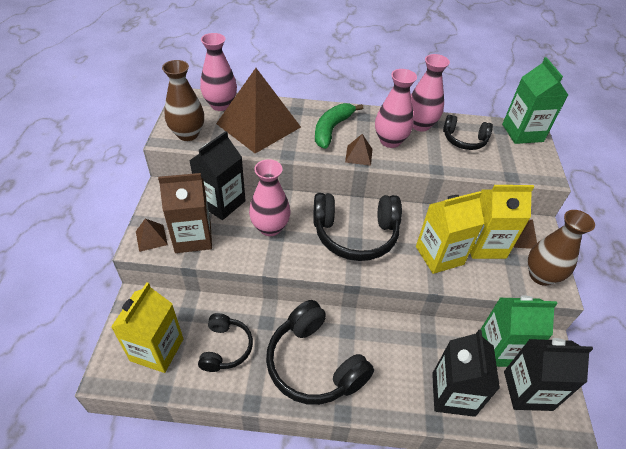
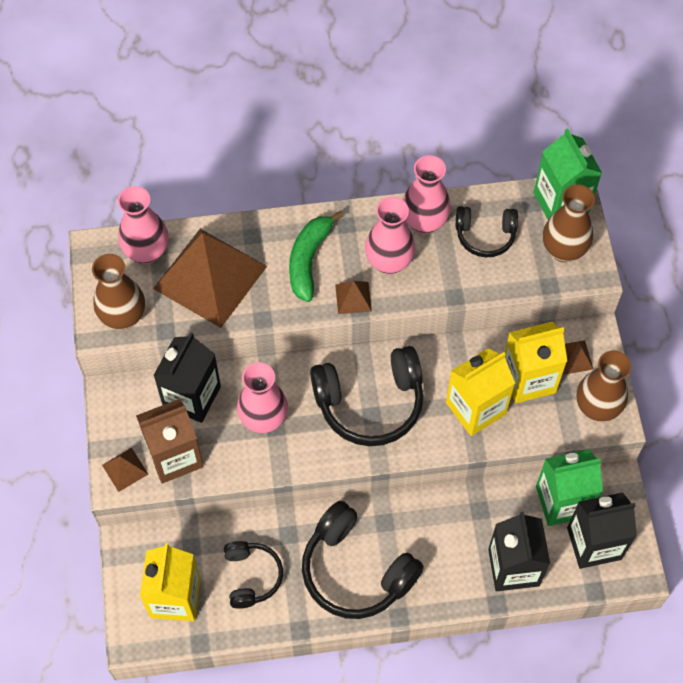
camera: 10 degrees left, 15 degrees up
(523, 158) = (563, 250): none -> brown vase

